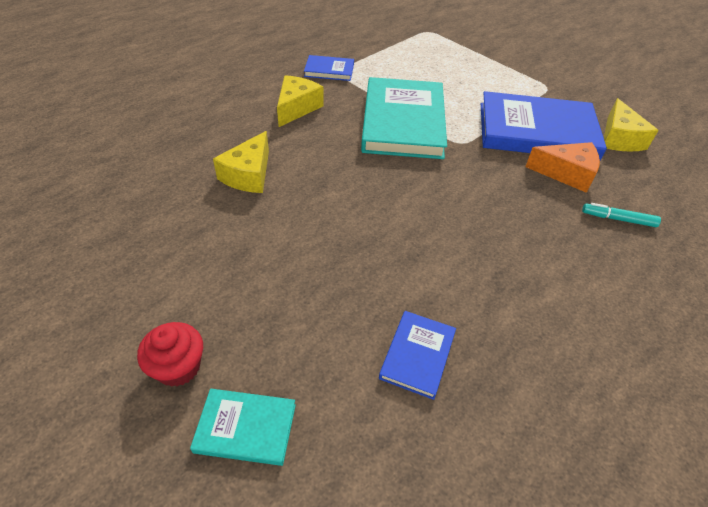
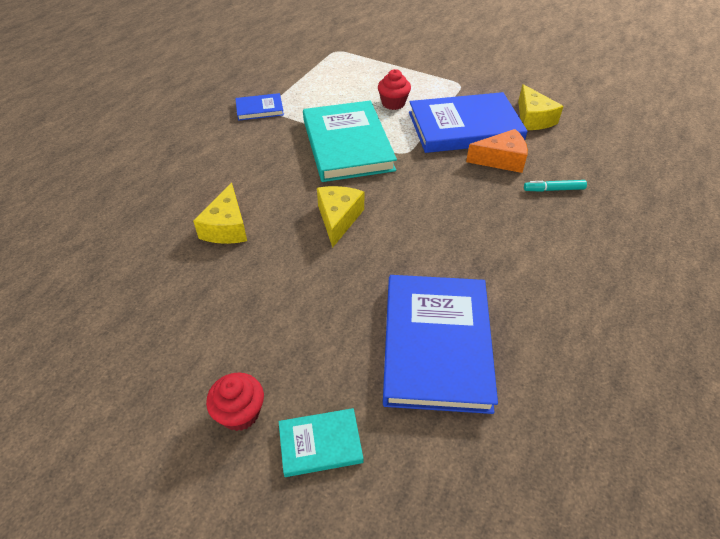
camera: 15 degrees left, 0 degrees up
(297, 108) = (244, 153): yellow cheese -> yellow cheese (338, 219)
(417, 355) = (436, 344): blue book -> blue book, size x2.13
(467, 92) = (393, 103): none -> red cupcake

